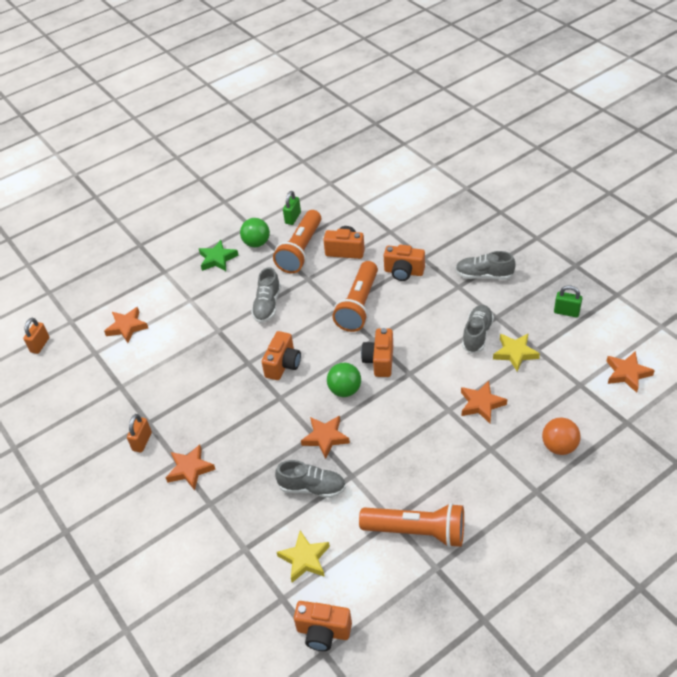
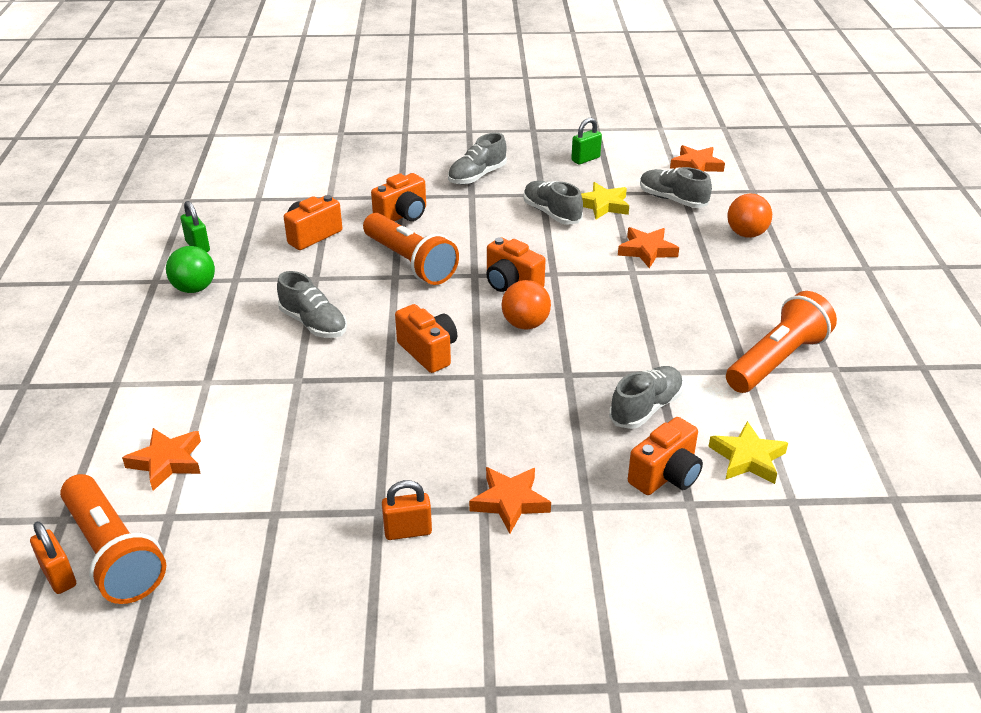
camera: 60 degrees left, 10 degrees down
(142, 441) = (408, 531): orange padlock -> orange padlock turned 60 degrees counterclockwise
(217, 259) = (169, 329): green star -> none
(300, 250) = (261, 263): orange flashlight -> orange flashlight (113, 554)
(323, 632) = (865, 487): orange camera -> orange camera (665, 476)
(325, 438) = (581, 367): orange star -> none
(345, 390) = (525, 324): green ball -> orange ball
(562, 384) = (672, 200): none -> grey shoe

